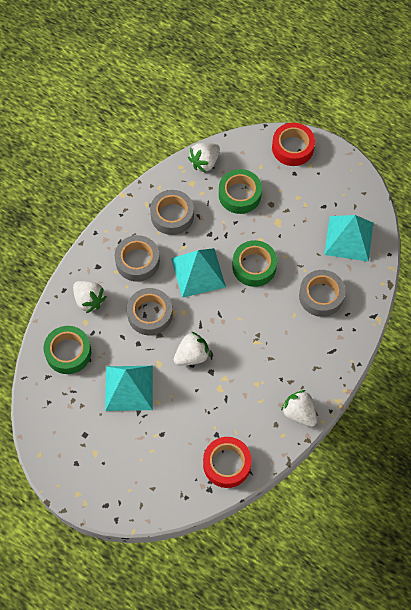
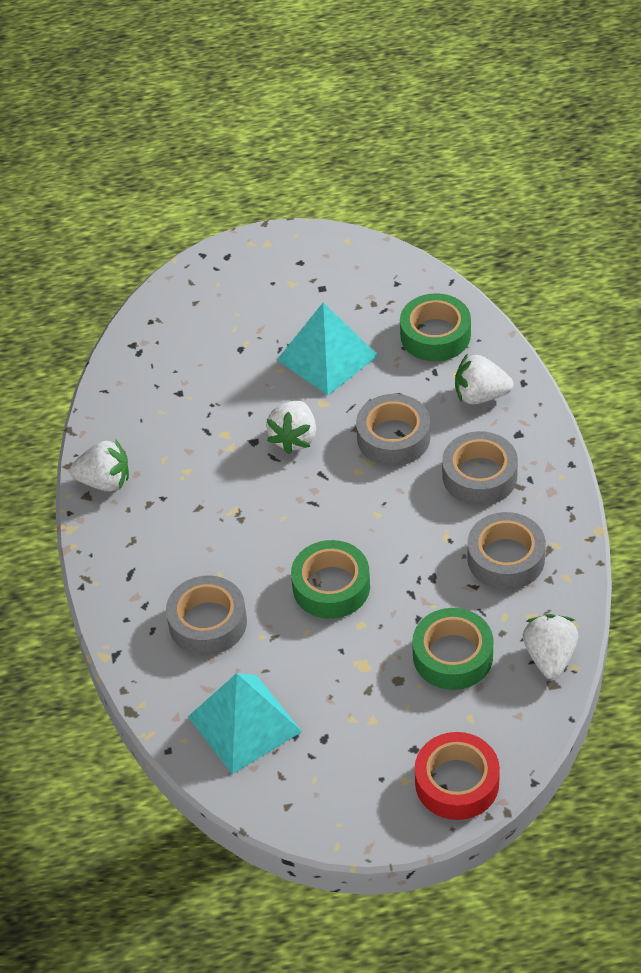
camera: 140 degrees right, 15 degrees down
(198, 272) = (392, 524): turquoise pyramid -> none
(227, 464) = (137, 377): red tape -> none

